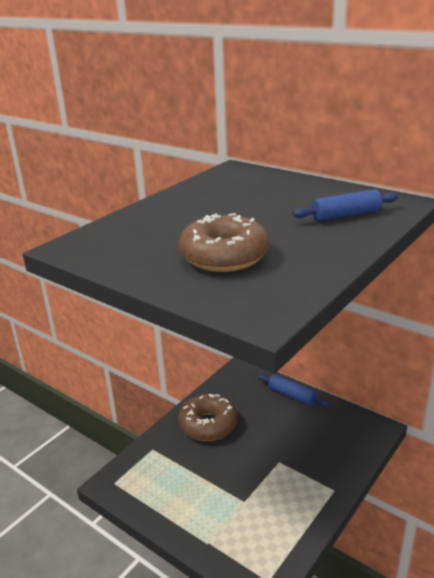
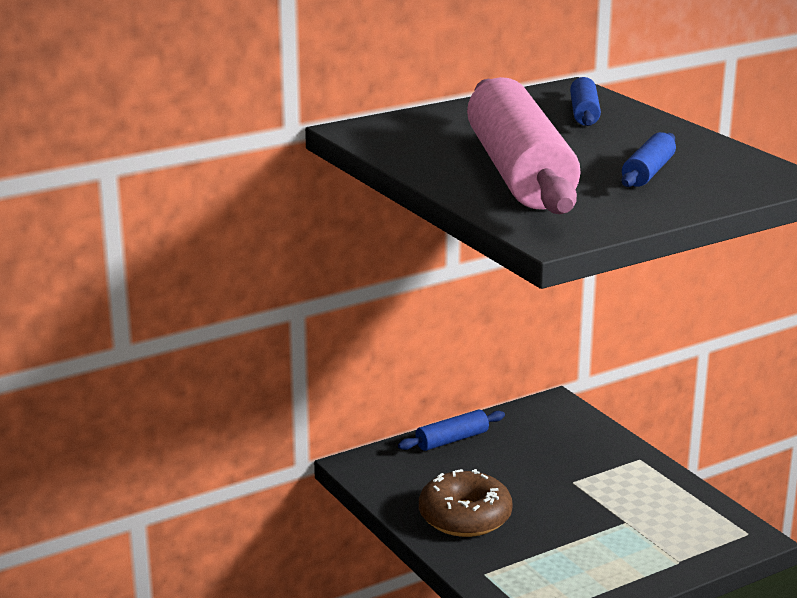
camera: 70 degrees left, 5 degrees down
(188, 218) = (519, 172): none -> pink rolling pin
(224, 256) = (648, 172): brown donut -> blue rolling pin

